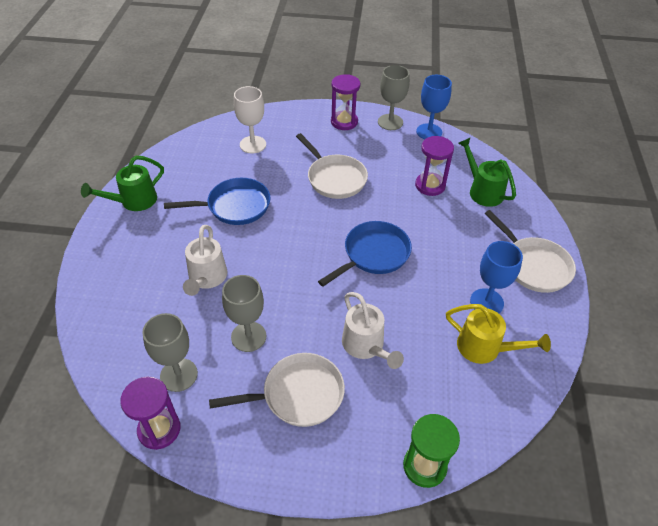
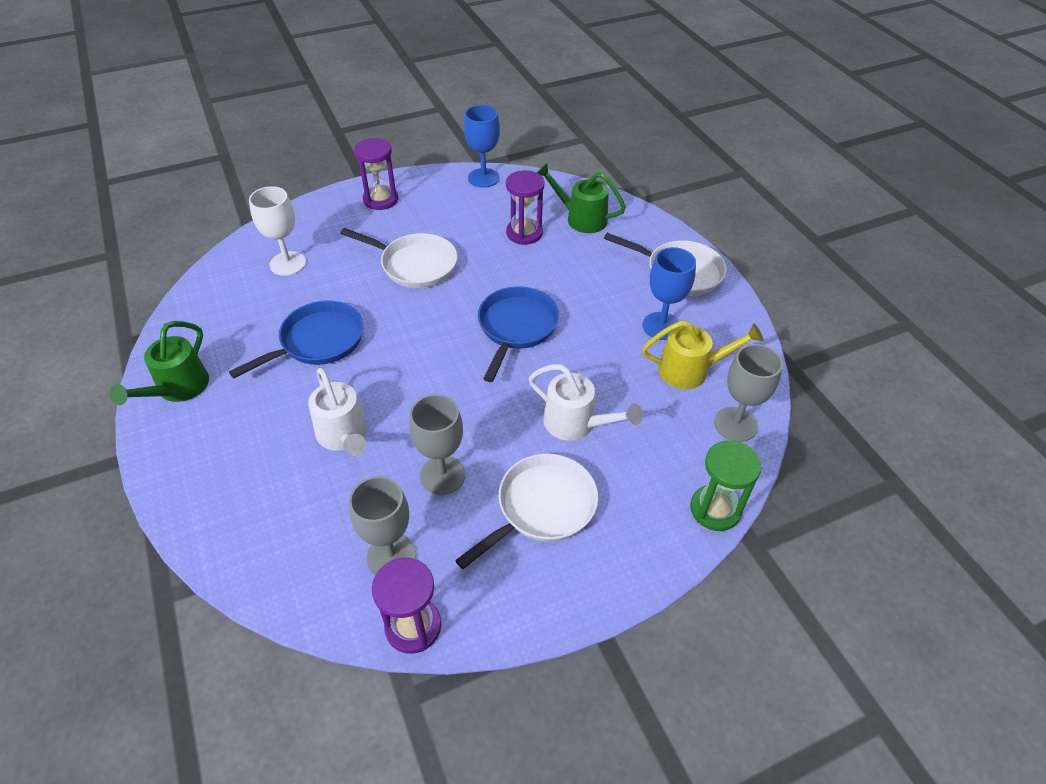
camera: 30 degrees left, 0 degrees up
(390, 122) = (434, 182): grey goblet -> grey goblet (735, 424)

